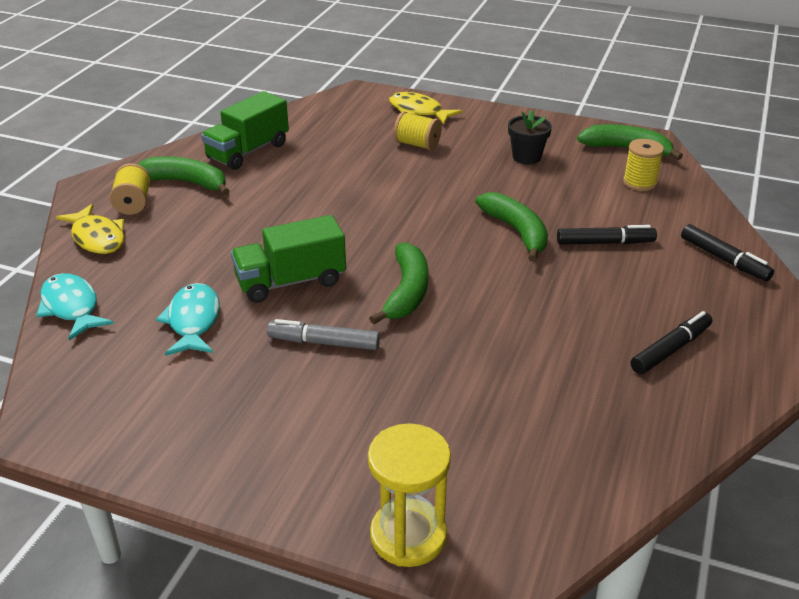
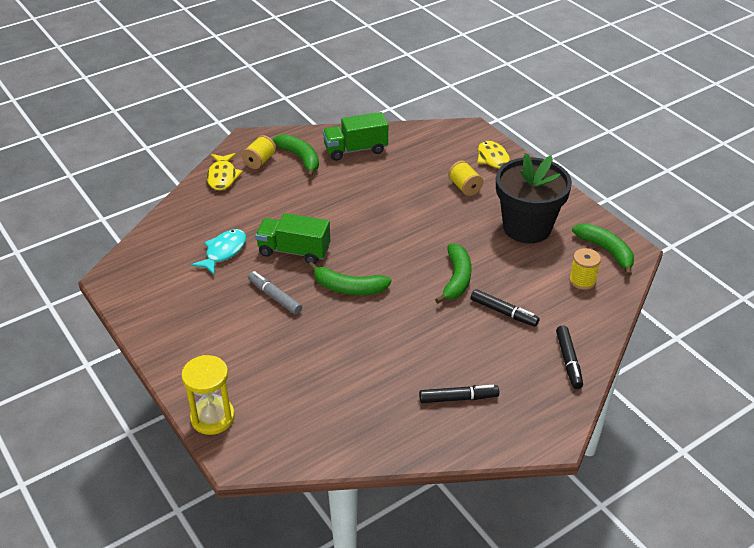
camera: 35 degrees right, 5 degrees up
(71, 307) = (175, 215): turquoise fish -> none
(406, 292) = (348, 288): green banana -> green banana turned 60 degrees clockwise
(526, 157) = (527, 227): black flower pot -> black flower pot, size x2.18

